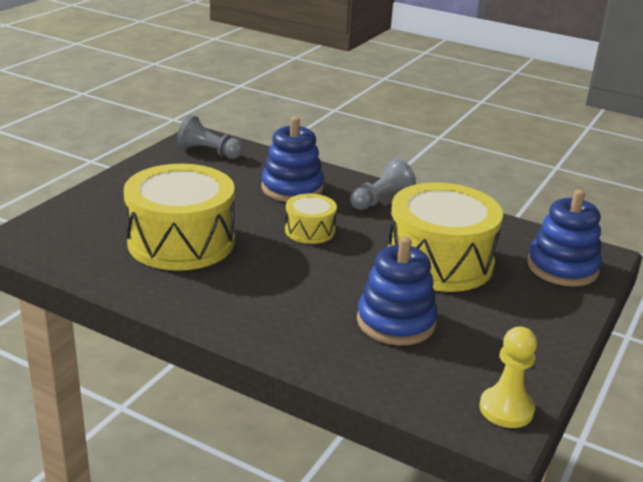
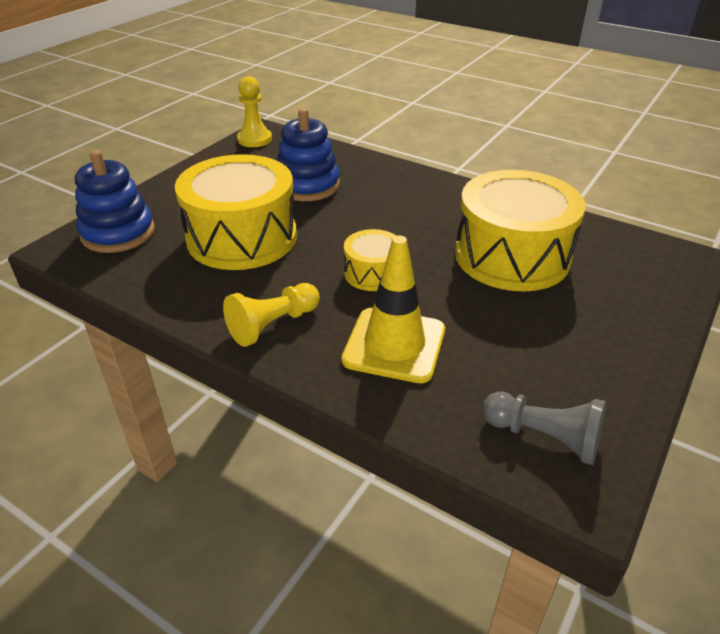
camera: 175 degrees left, 10 degrees up
(292, 188) = (394, 345): blue stacking toy -> yellow traffic cone
(381, 200) = (273, 325): grey pawn -> yellow pawn

